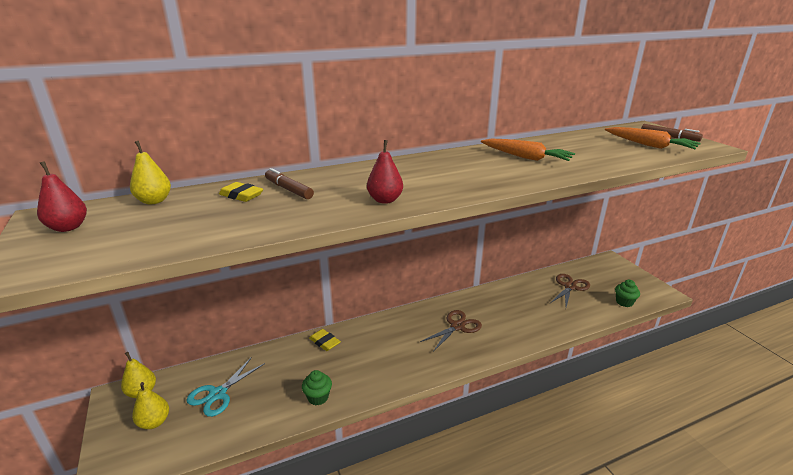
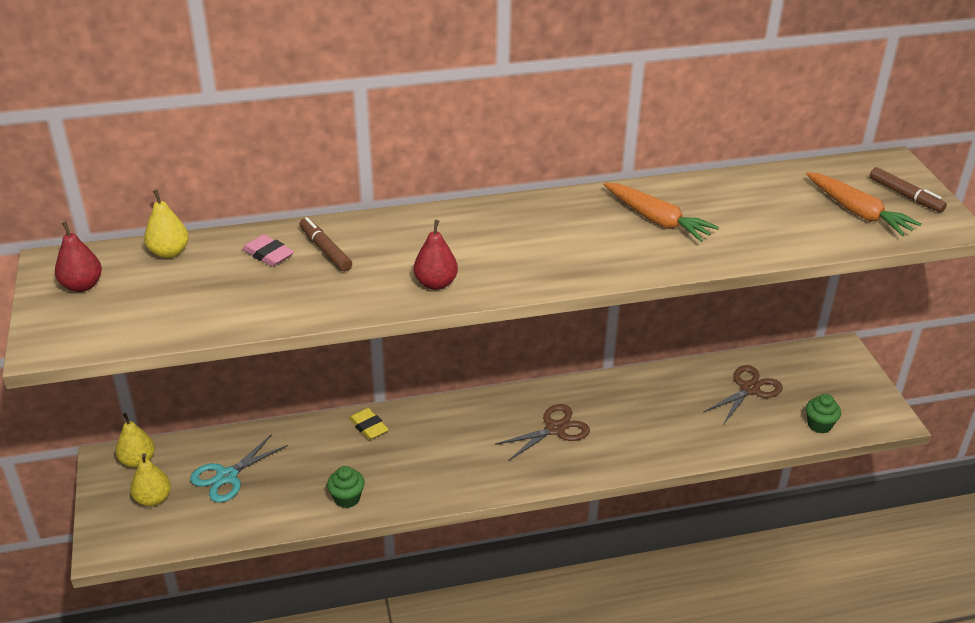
camera: 10 degrees right, 10 degrees up
(241, 195) = (268, 254): yellow eraser -> pink eraser

